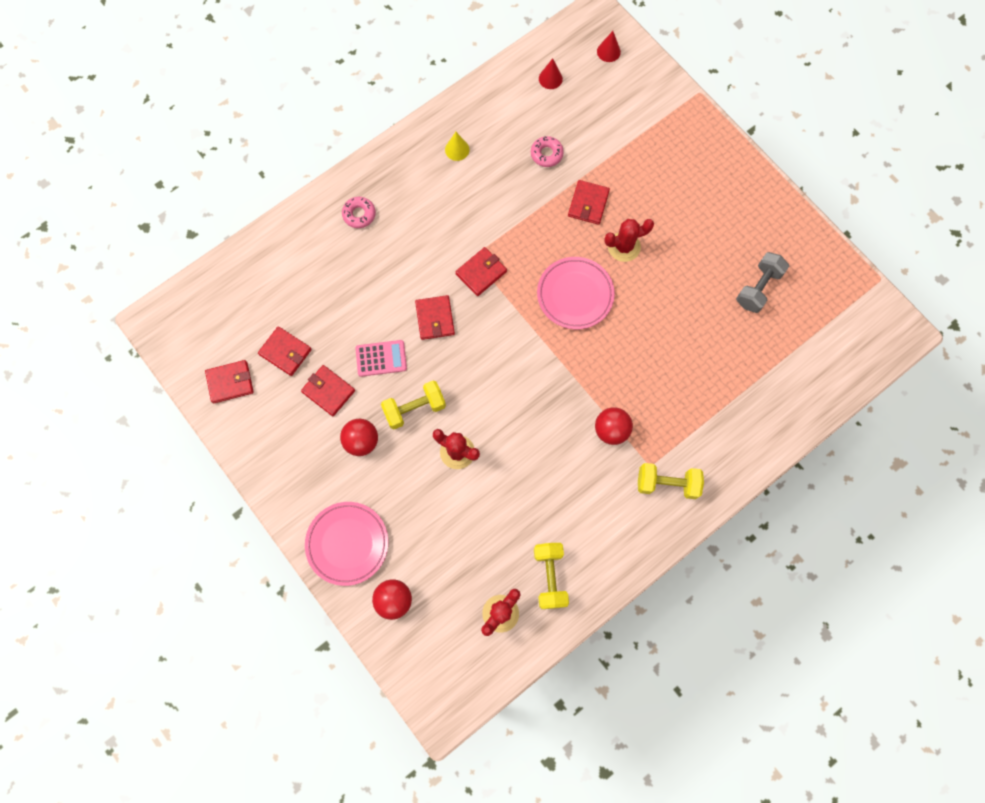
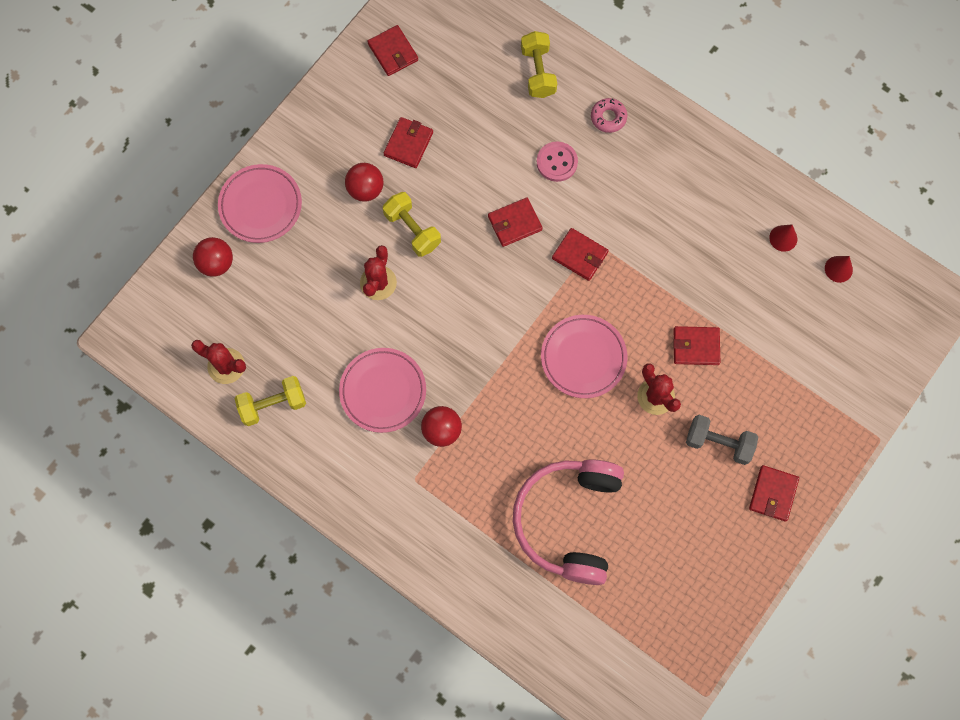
camera: 75 degrees right, 0 degrees up
(285, 352) = (438, 92): red wallet -> red wallet (773, 494)
(381, 358) = (456, 183): pink calculator -> none
(388, 268) = (557, 162): none -> pink button
(457, 149) = (716, 193): yellow cone -> none
(546, 154) = (742, 288): pink donut -> none
(562, 473) = (383, 391): none -> pink plate
(608, 51) = (897, 324): red cone -> red cone (783, 238)
(667, 484) = (398, 501): yellow dumbbell -> yellow dumbbell (538, 72)
(715, 345) = (568, 520): none -> pink headphones
(758, 288) = (651, 555): grey dumbbell -> grey dumbbell (718, 443)

